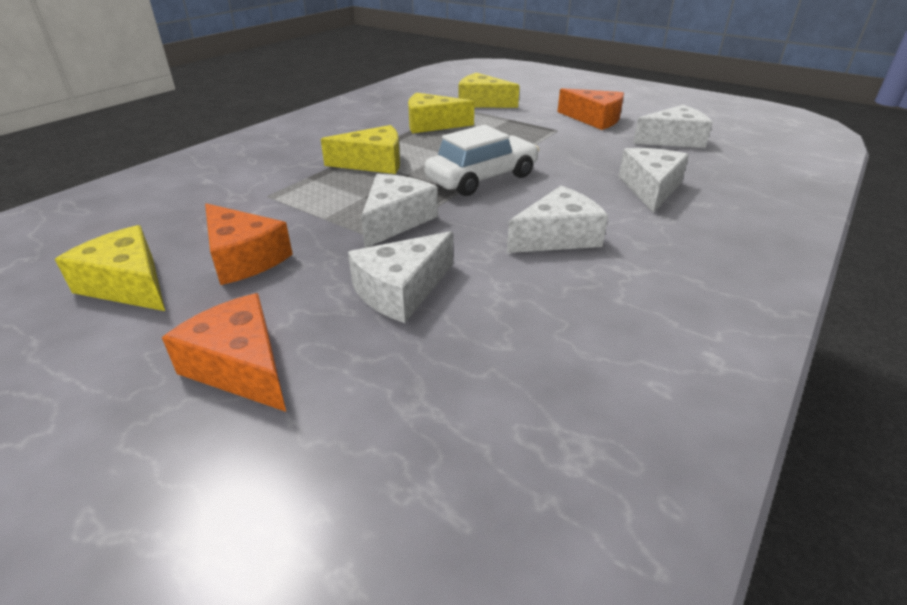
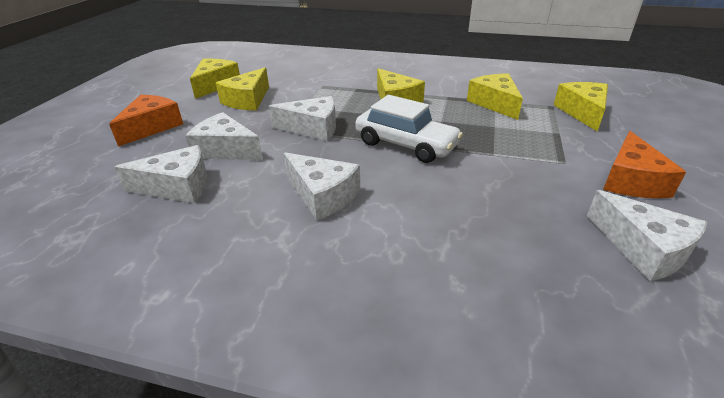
camera: 70 degrees right, 0 degrees up
(244, 258) = (247, 100): orange cheese -> yellow cheese
(650, 188) = (463, 239): white cheese -> white cheese (178, 186)

